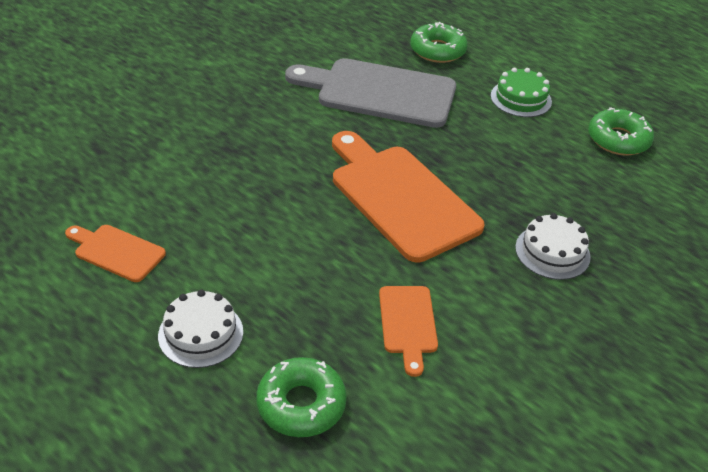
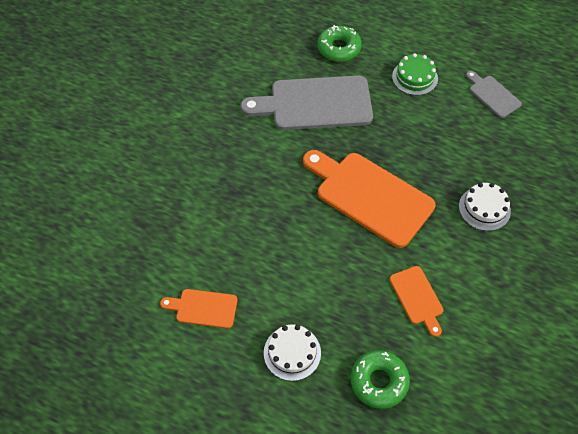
camera: 15 degrees left, 15 degrees up
(618, 139) = (493, 95): green donut -> grey cutting board

